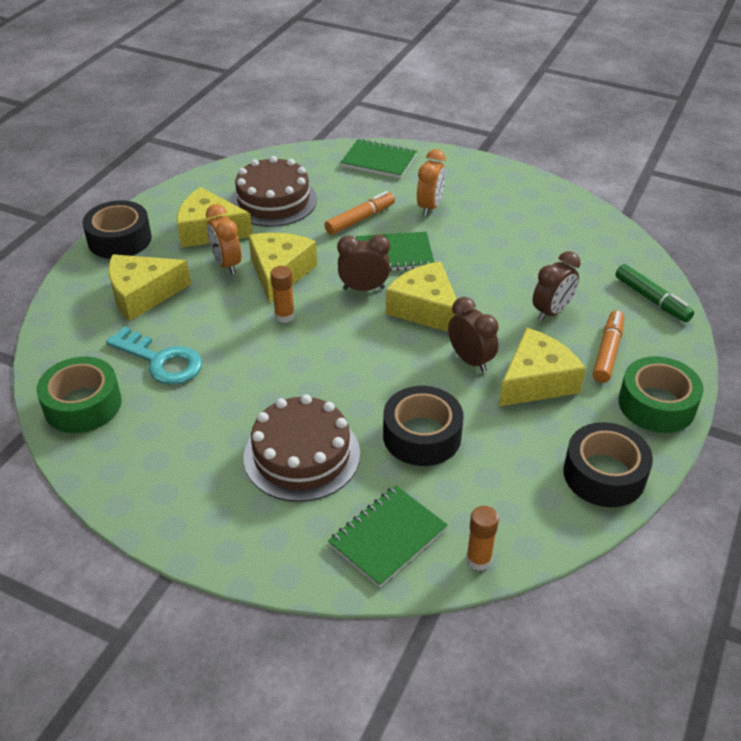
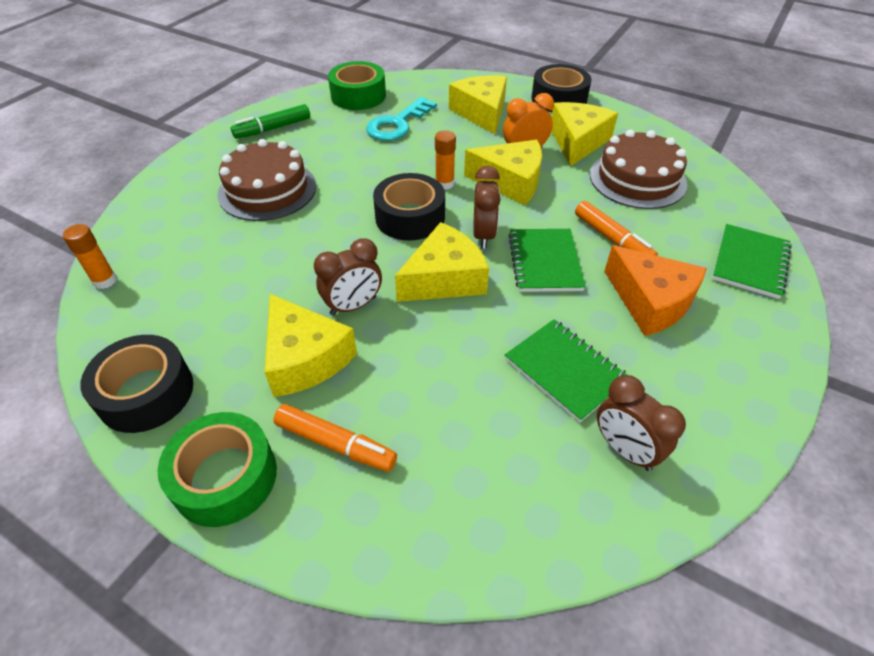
camera: 95 degrees right, 5 degrees up
(388, 537) = (159, 231): green notebook -> green notebook (565, 371)
(422, 436) = (260, 259): black tape -> black tape (410, 217)
(430, 207) = (651, 301): orange clock -> orange cheese
(551, 312) = (425, 396): brown clock -> brown clock (625, 450)
(652, 299) = (439, 536): green marker -> green marker (273, 128)

